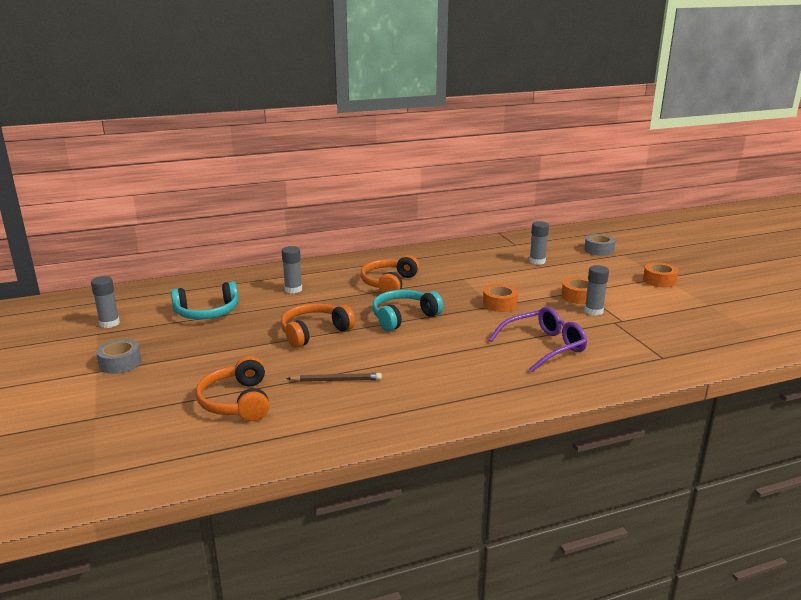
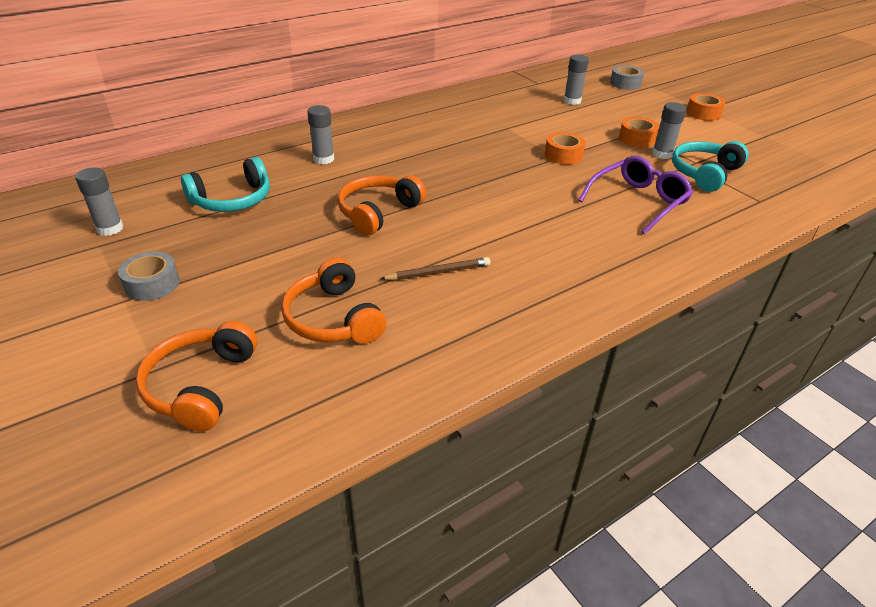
camera: 15 degrees left, 15 degrees up
(388, 283) = (429, 141): orange headphones -> orange headphones (200, 385)
(403, 317) = (469, 181): turquoise headphones -> turquoise headphones (704, 173)

